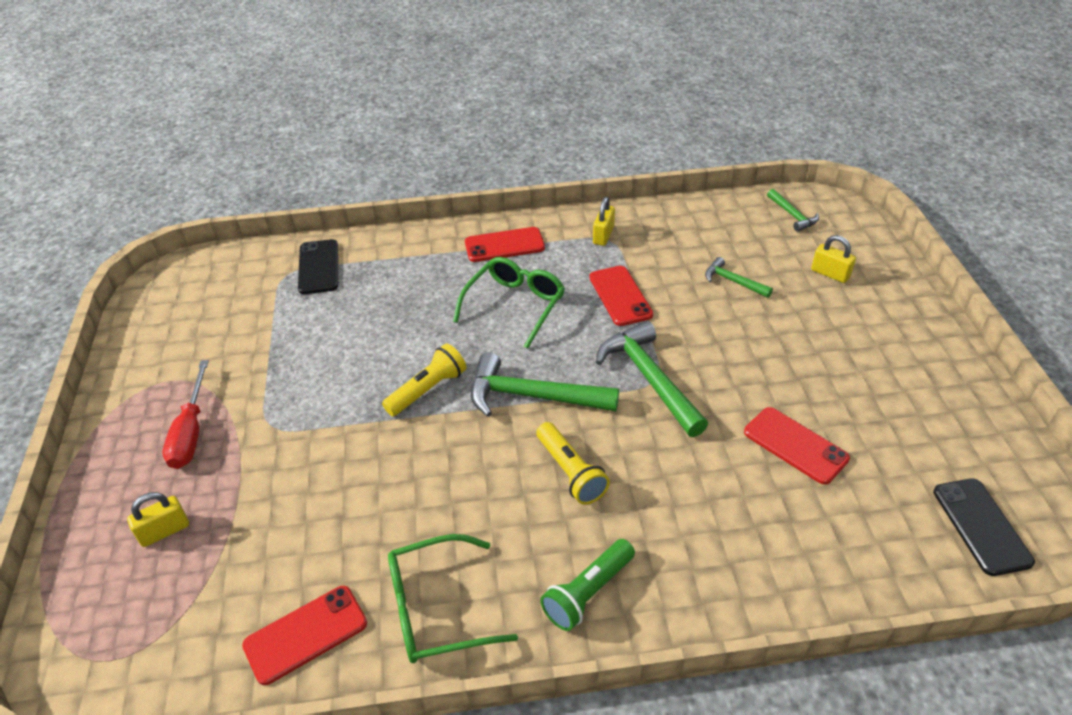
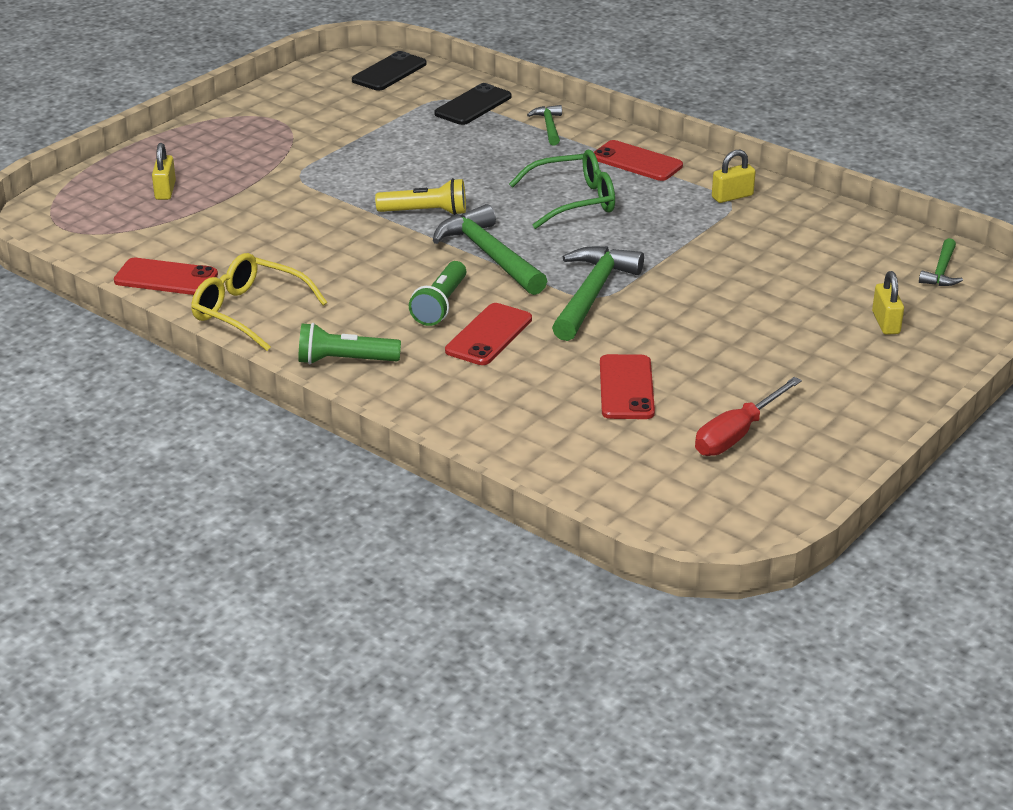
camera: 45 degrees right, 10 degrees down
(164, 531) = (165, 190): yellow padlock -> yellow padlock turned 75 degrees clockwise
(191, 432) = (249, 152): red screwdriver -> red screwdriver (737, 434)
(438, 608) = (250, 312): green glasses -> yellow glasses
(570, 472) = (440, 305): yellow flashlight -> green flashlight
(620, 296) = (668, 239): red phone -> red phone (489, 335)
(733, 281) = (784, 281): green hammer -> green hammer (549, 126)
(981, 526) = (675, 506): black phone -> black phone (389, 72)

